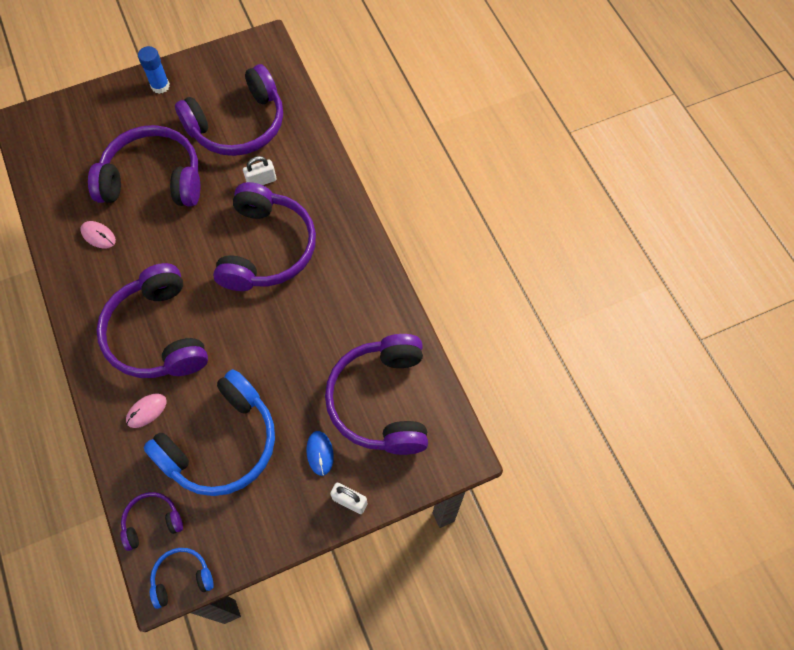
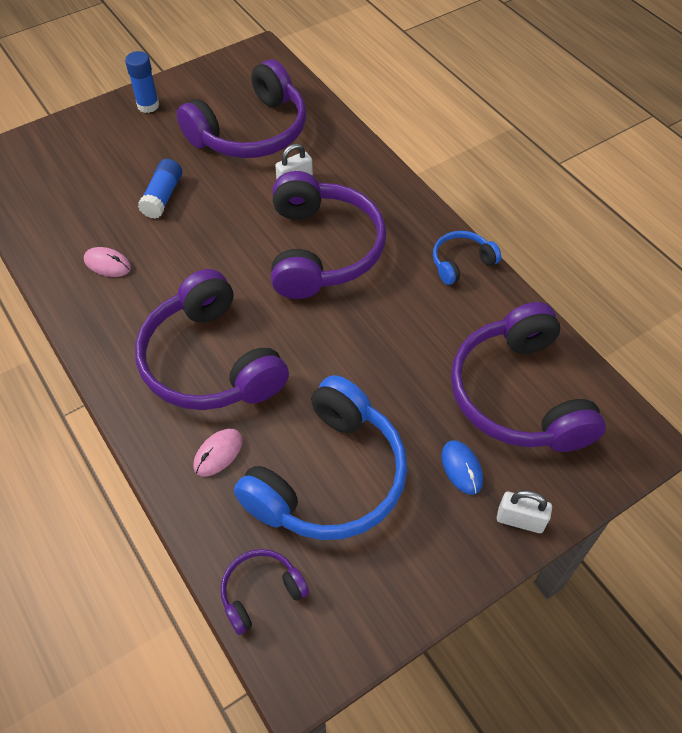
camera: 10 degrees left, 10 degrees down
(153, 179) = (163, 196): purple headphones -> blue glue stick
(182, 578) = (322, 660): blue headphones -> blue headphones (461, 262)

